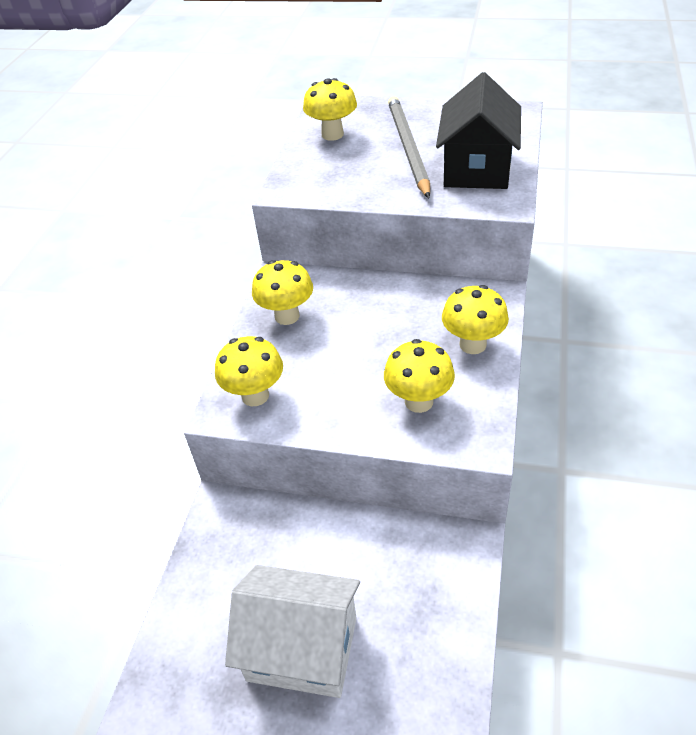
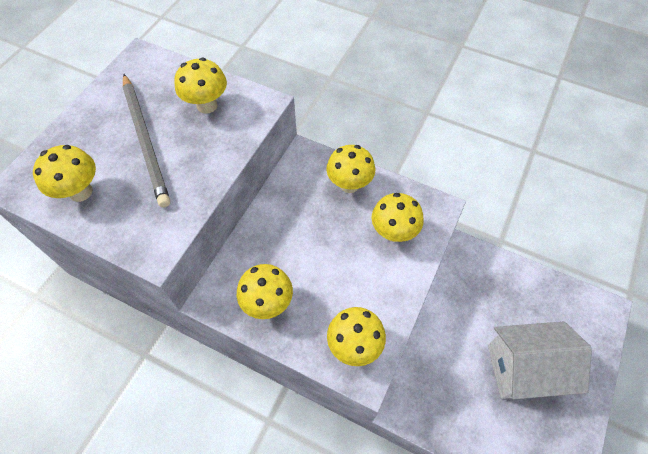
camera: 80 degrees left, 15 degrees up
(302, 648) = (524, 368): white house -> white house turned 60 degrees clockwise
(408, 148) = (145, 140): grey pencil -> grey pencil turned 120 degrees counterclockwise
(477, 168) = (207, 105): black house -> yellow mushroom

